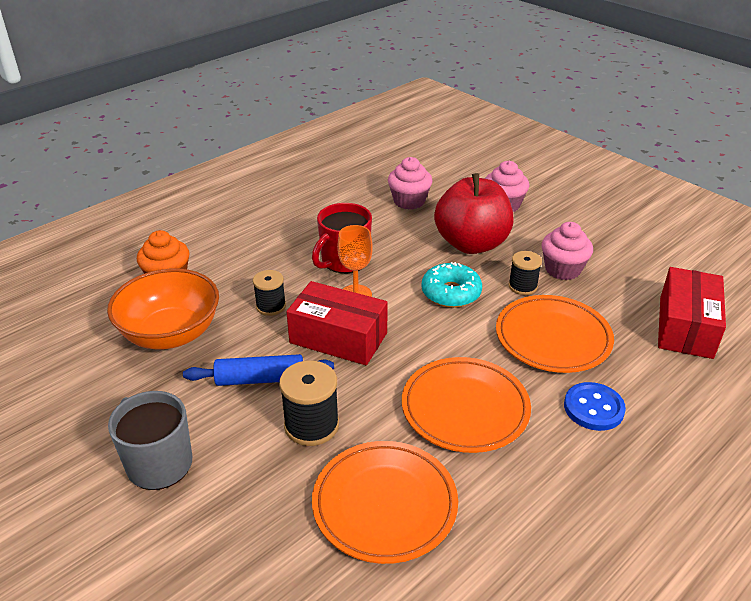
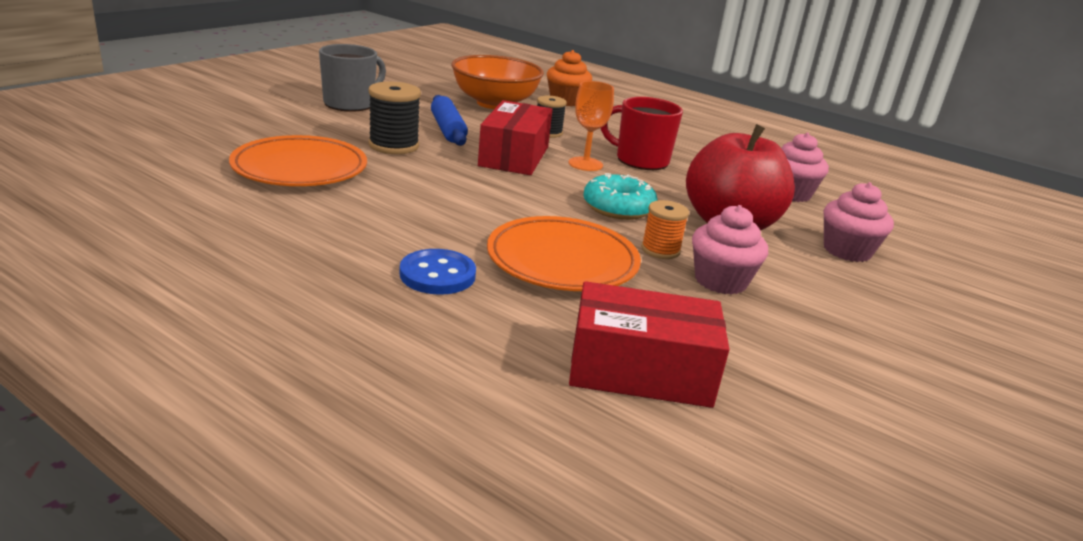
camera: 75 degrees right, 10 degrees down
(465, 408) = (425, 205): orange plate -> none
(522, 286) = (660, 250): black spool -> orange spool

